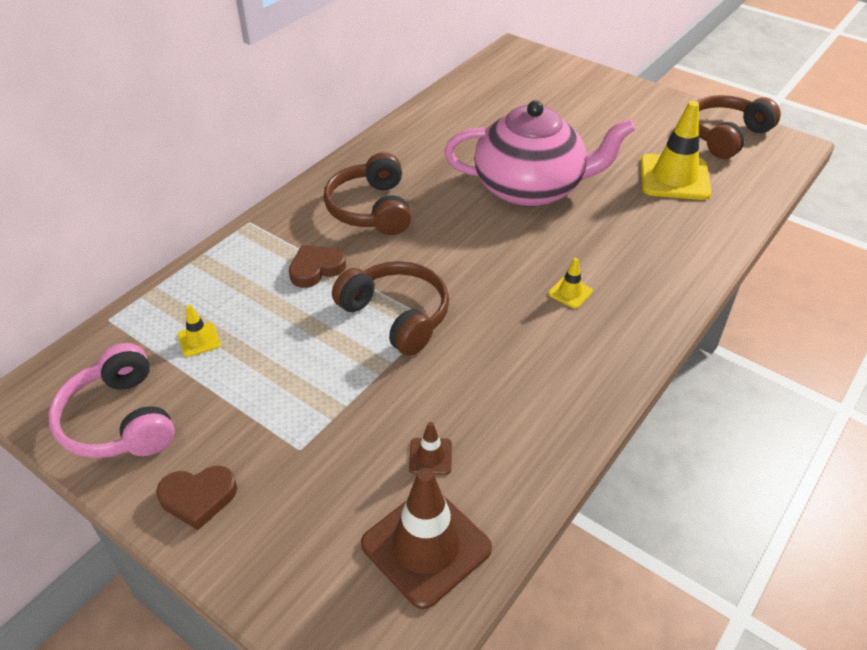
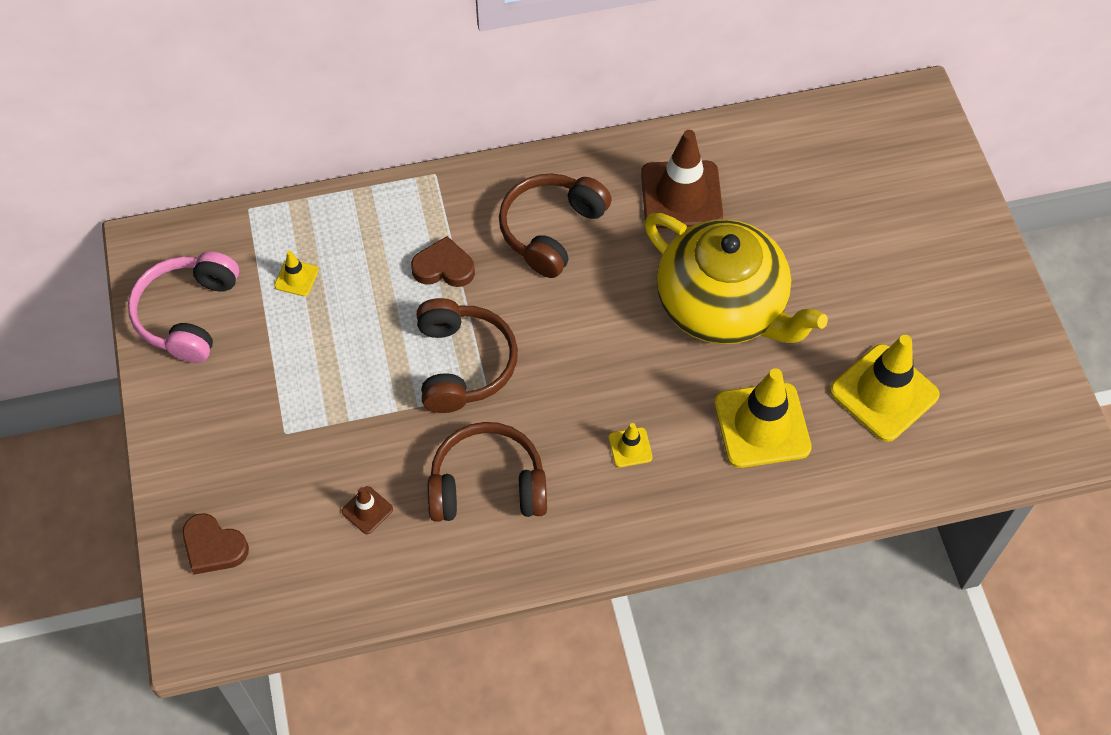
camera: 40 degrees right, 15 degrees up
(198, 498) = (189, 420): brown heart -> brown heart (213, 547)
(426, 546) = (299, 575): brown traffic cone -> brown traffic cone (681, 195)
(530, 188) = (722, 306): pink teapot -> yellow teapot
(632, 232) = (762, 425): none -> yellow traffic cone
(726, 136) = (1011, 379): brown headphones -> brown headphones (487, 485)

